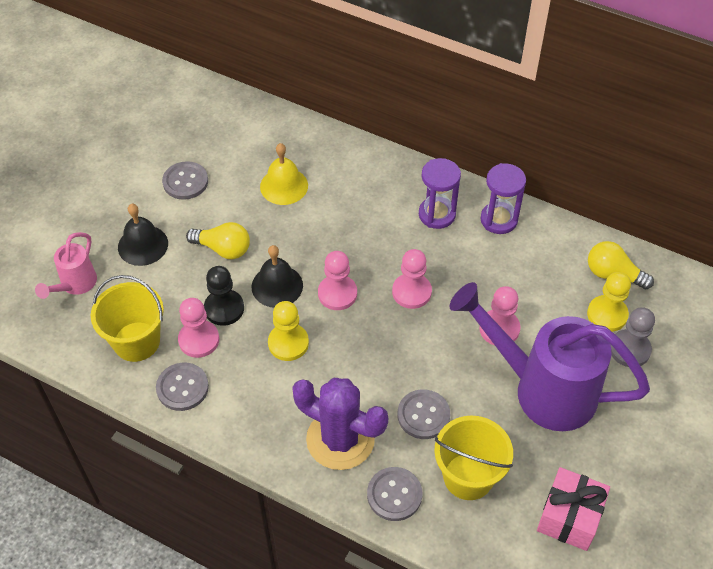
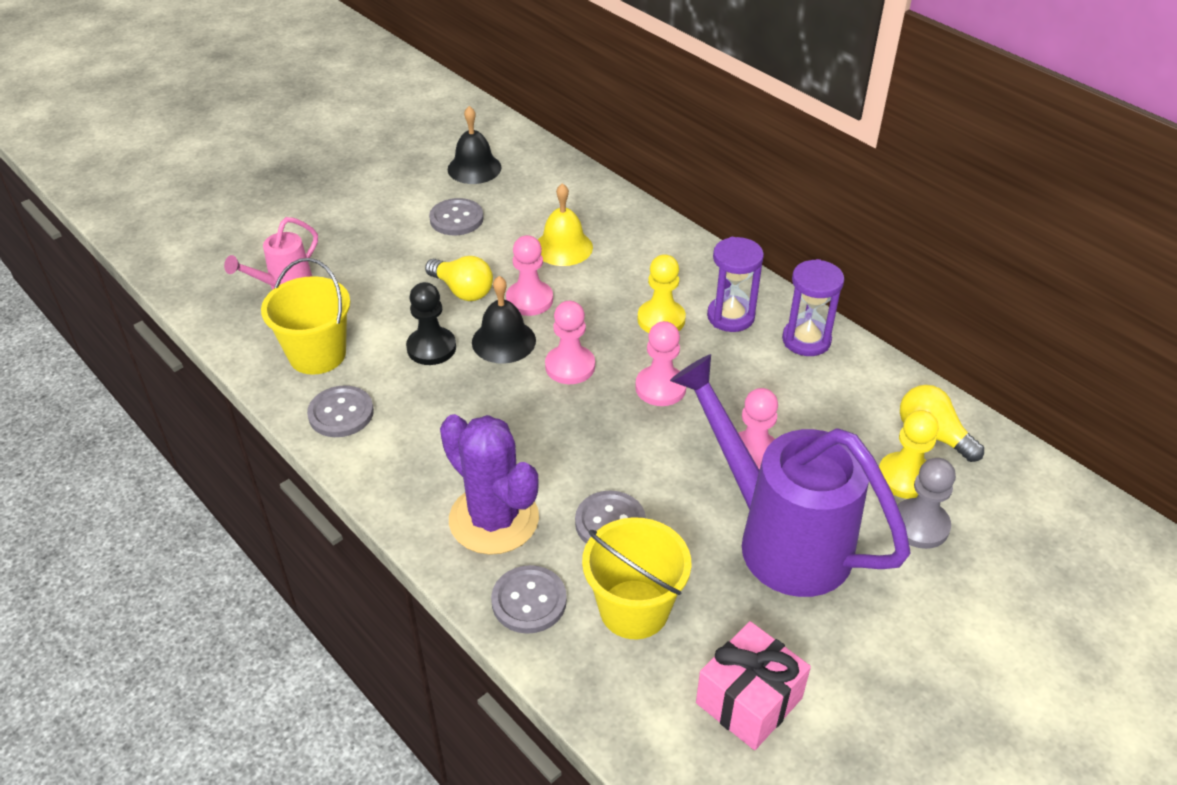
camera: 20 degrees right, 10 degrees down
(143, 245) = (377, 266): black bell -> black bell (474, 168)
(199, 340) = (386, 371): pink pawn -> pink pawn (529, 300)
(288, 343) = (485, 401): yellow pawn -> yellow pawn (661, 319)

